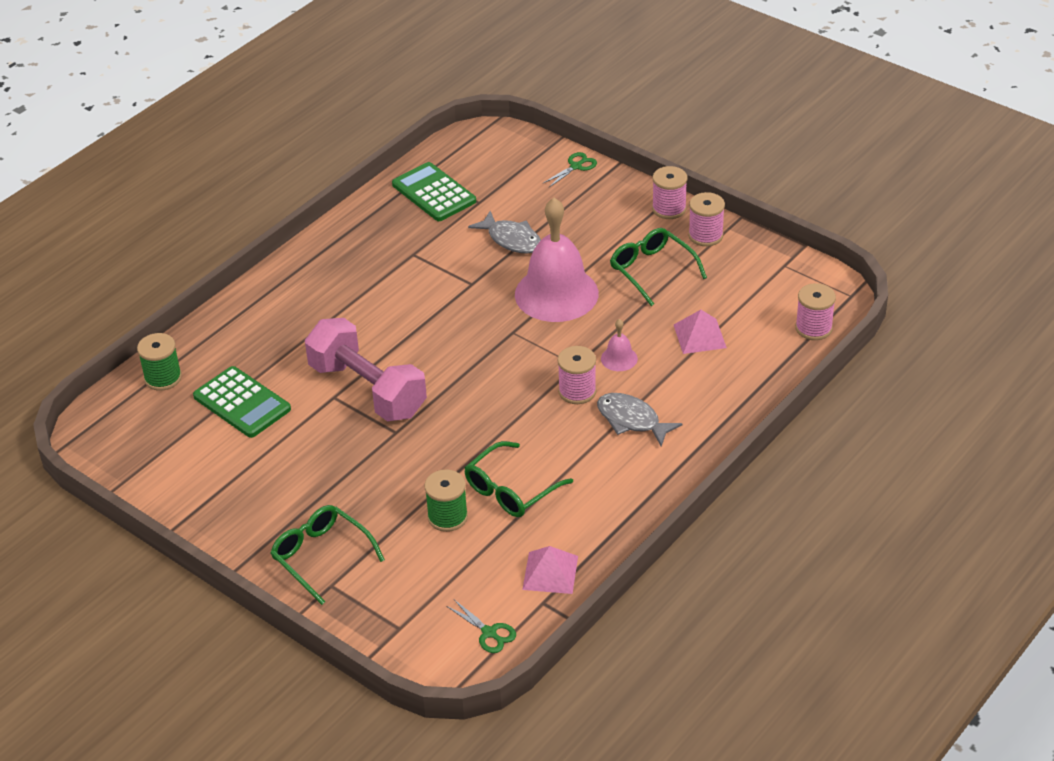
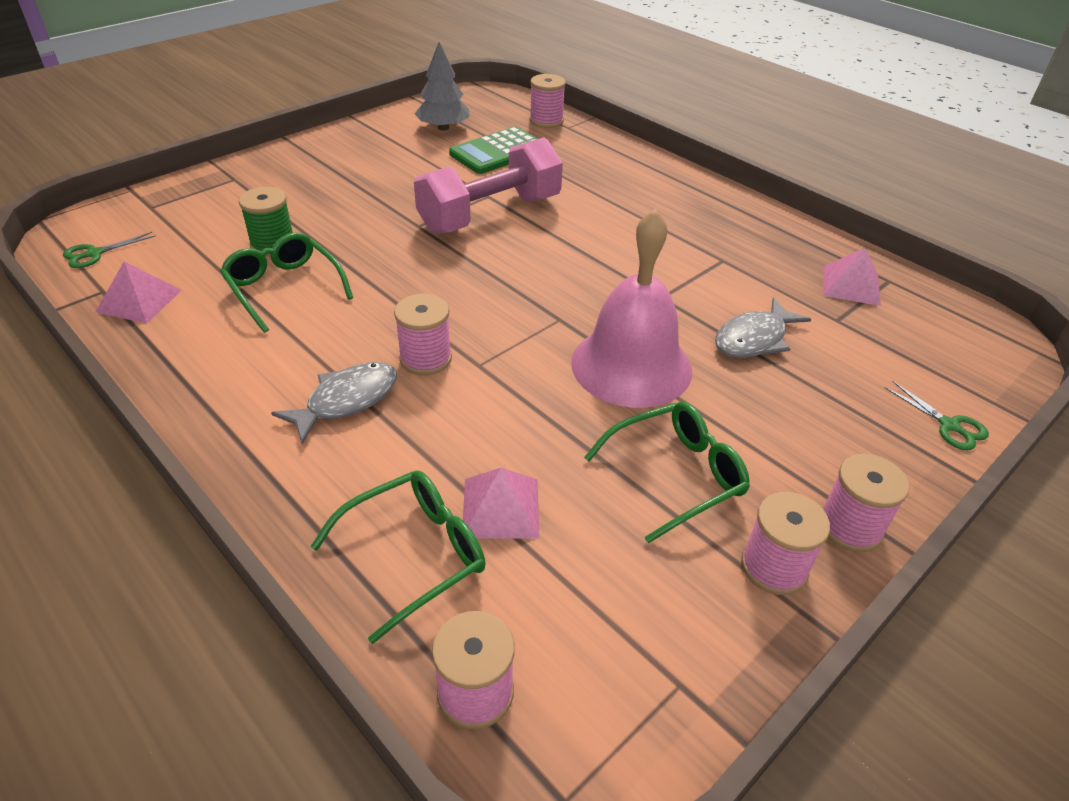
camera: 95 degrees right, 0 degrees up
(163, 378) = (546, 121): green spool -> pink spool
(189, 453) = (443, 128): none -> grey tree
(321, 556) = (272, 176): green glasses -> green glasses (415, 554)
(433, 193) = (851, 285): green calculator -> pink pyramid
(619, 358) = (477, 407): pink bell -> none

